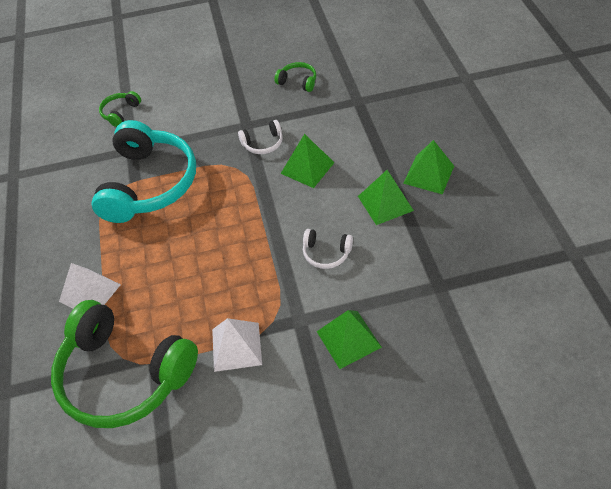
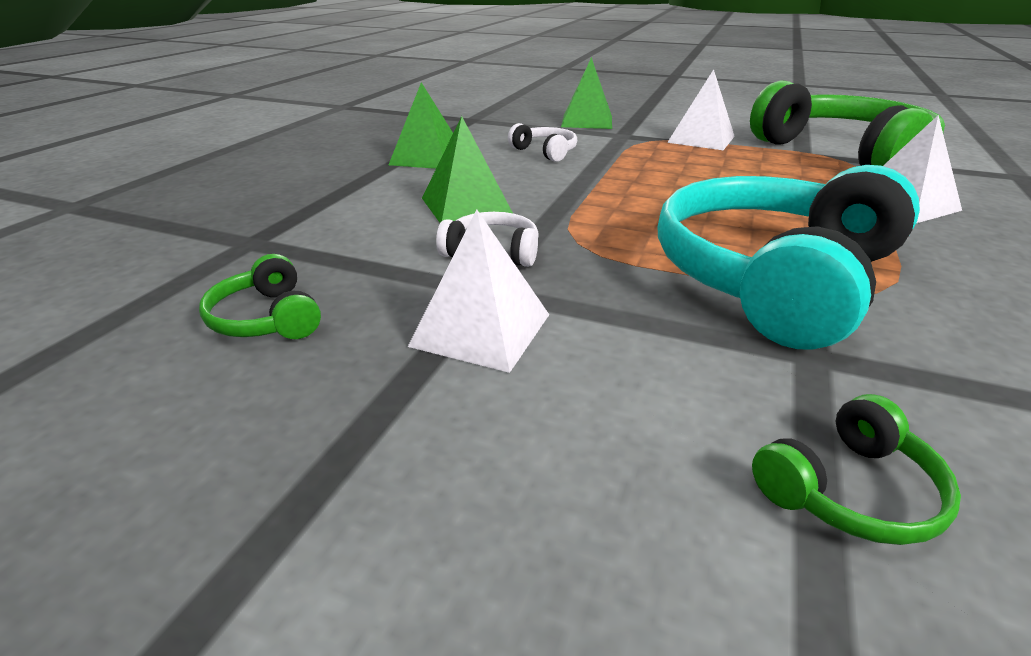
camera: 150 degrees left, 20 degrees down
(232, 110) = (481, 329): none -> white pyramid
(428, 174) = (341, 158): green pyramid -> none

